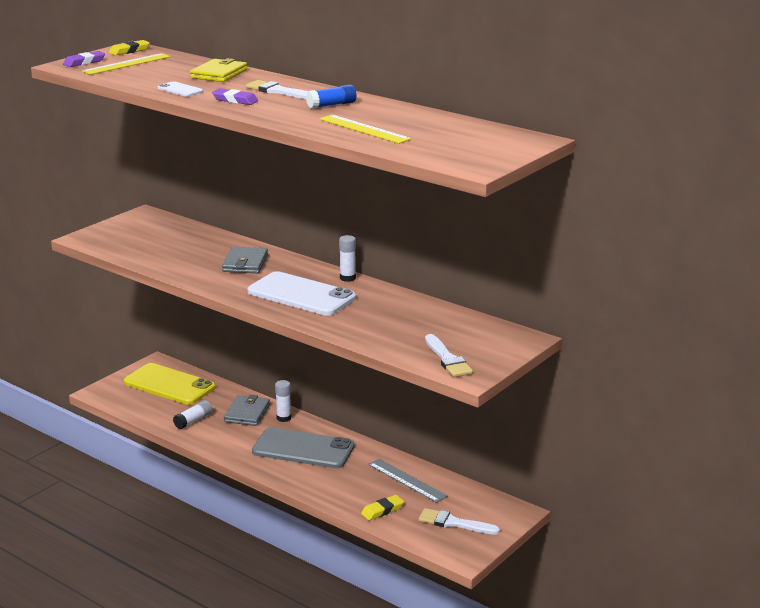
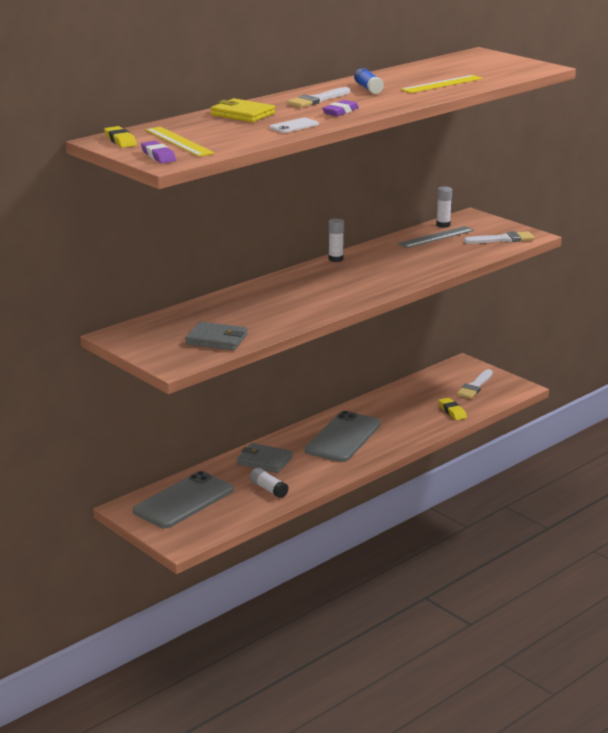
camera: 80 degrees left, 0 degrees up
(169, 385) = (183, 501): yellow phone -> grey phone
(245, 263) = (283, 294): grey wallet -> grey wallet (217, 339)
(283, 418) = (281, 443): white glue stick -> white glue stick (443, 225)
(301, 295) = (366, 277): white phone -> none
(406, 480) = (408, 398): grey ruler -> grey ruler (436, 237)

